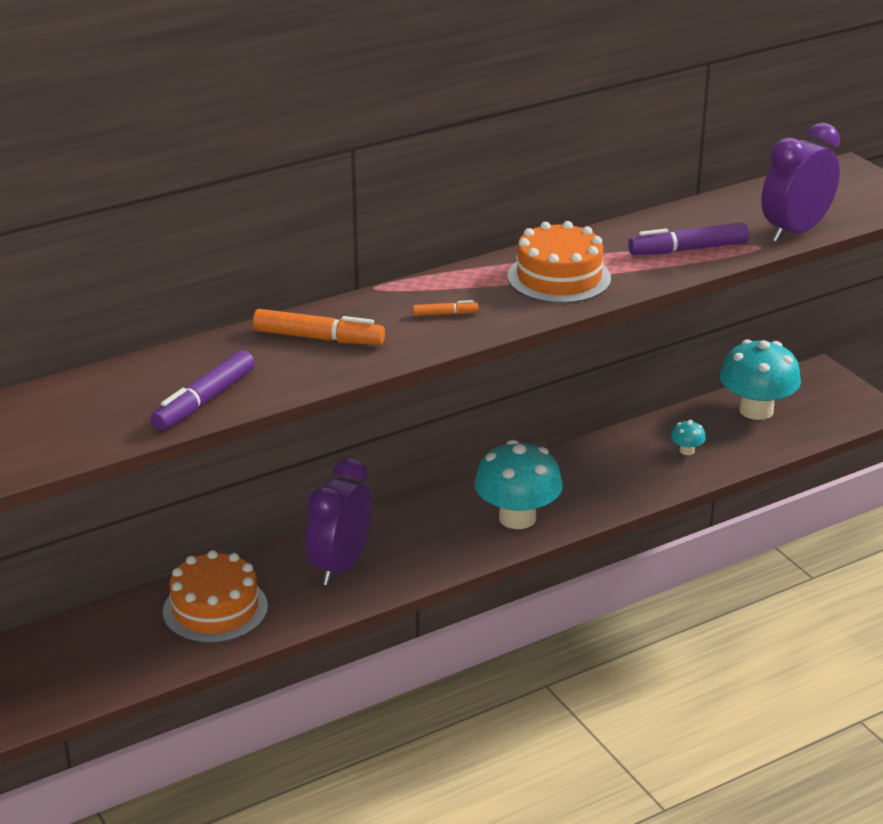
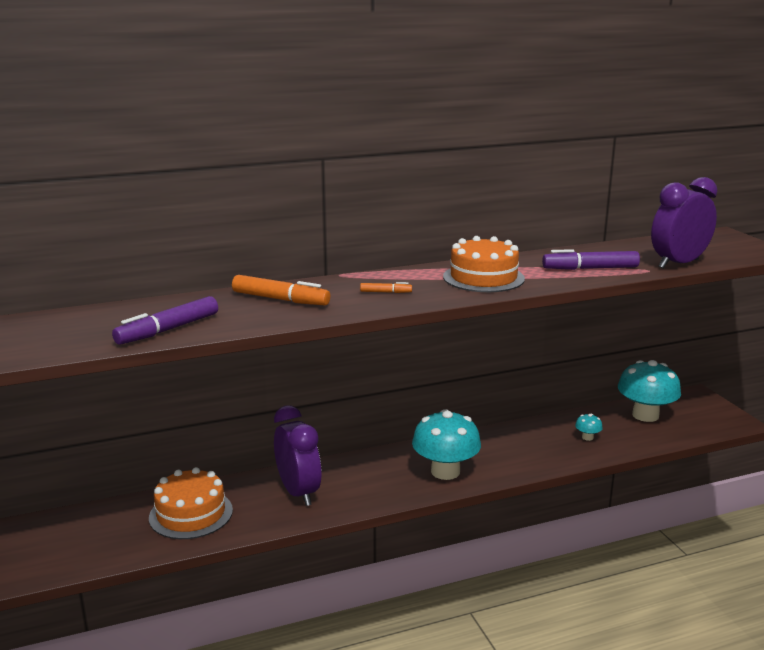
camera: 10 degrees right, 10 degrees down
(340, 566) = (298, 492): purple clock -> purple clock turned 120 degrees clockwise

